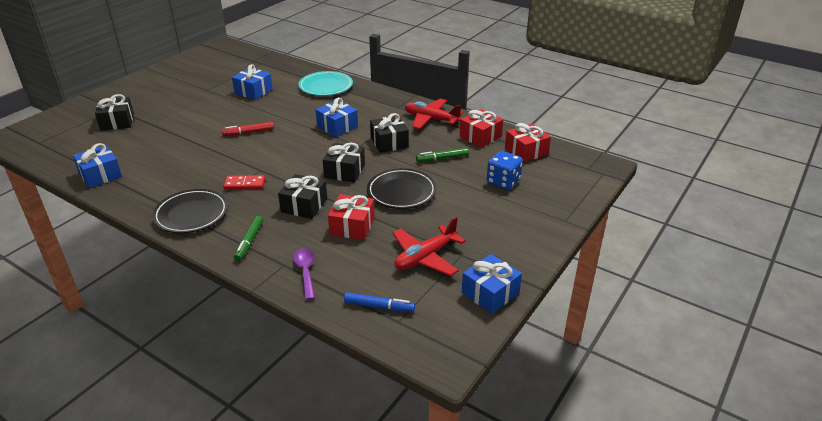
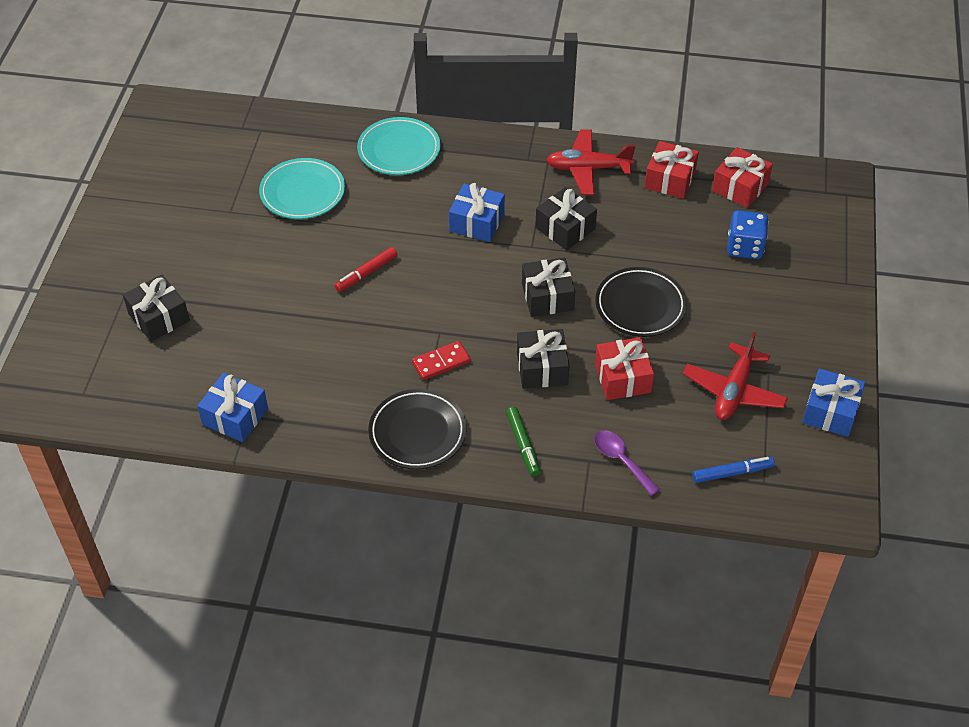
camera: 25 degrees left, 15 degrees up
(253, 91) = (302, 193): blue gift -> turquoise plate
(442, 158) = (649, 234): green marker -> none

